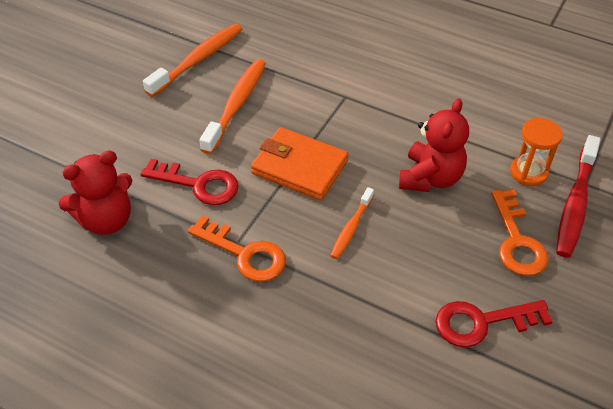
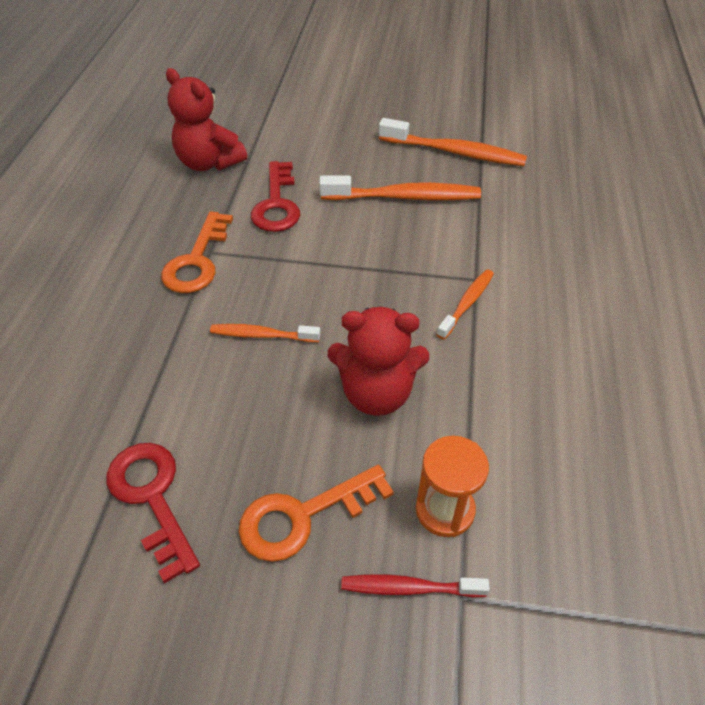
camera: 70 degrees right, 0 degrees up
(299, 167) = (336, 269): orange wallet -> none
(367, 108) = (467, 303): none -> orange toothbrush
(575, 204) = (409, 588): red toothbrush -> red toothbrush, size x0.57

